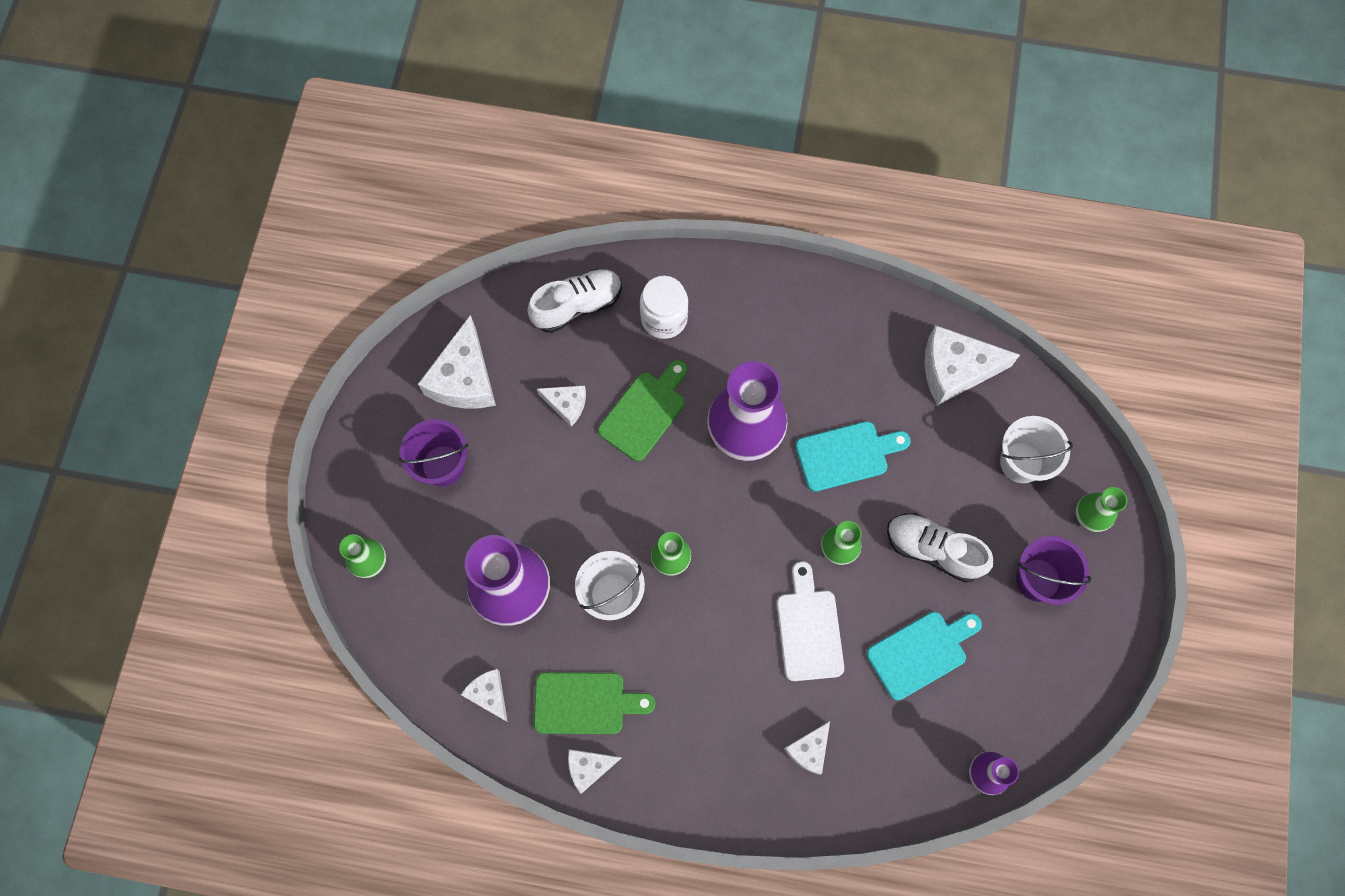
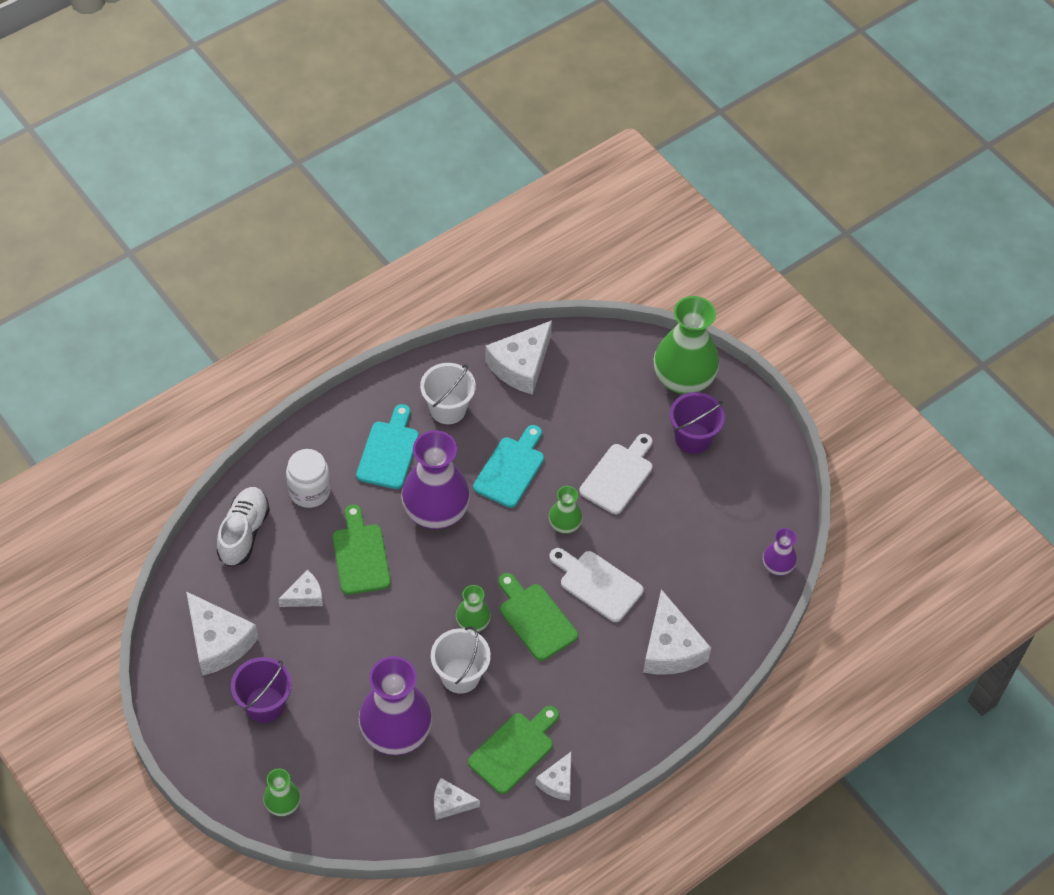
camera: 50 degrees left, 15 degrees down
(724, 607) = (535, 618): none -> green cutting board
(809, 750) = (670, 647): white cheese -> white cheese, size x1.83
(921, 652) = (673, 536): turquoise cutting board -> turquoise cutting board (389, 451)
(933, 550) = (618, 476): white shoe -> white cutting board
(1021, 462) = (614, 383): white bucket -> white bucket (448, 409)
(1090, 516) = (683, 378): green vase -> green vase, size x2.02

